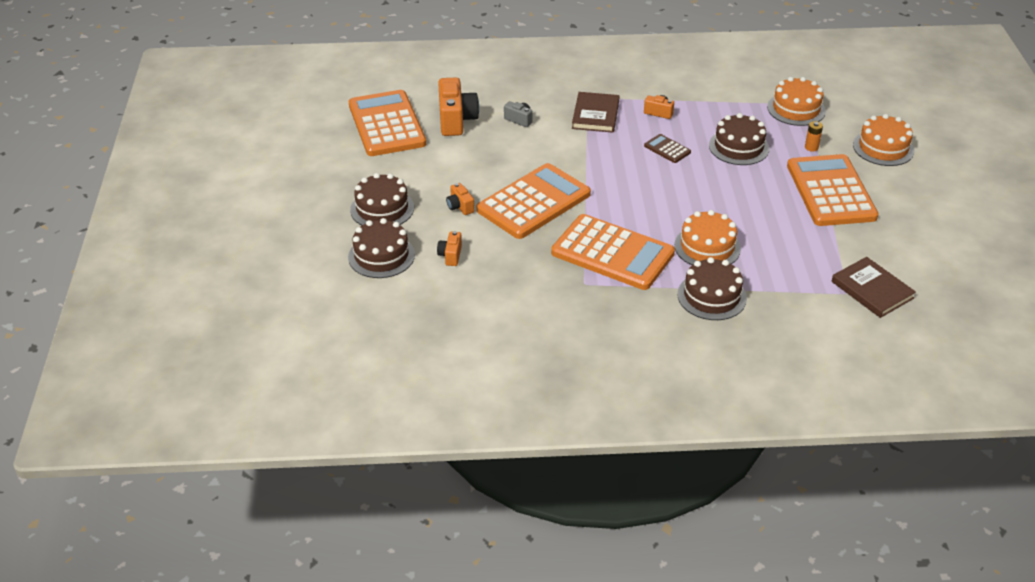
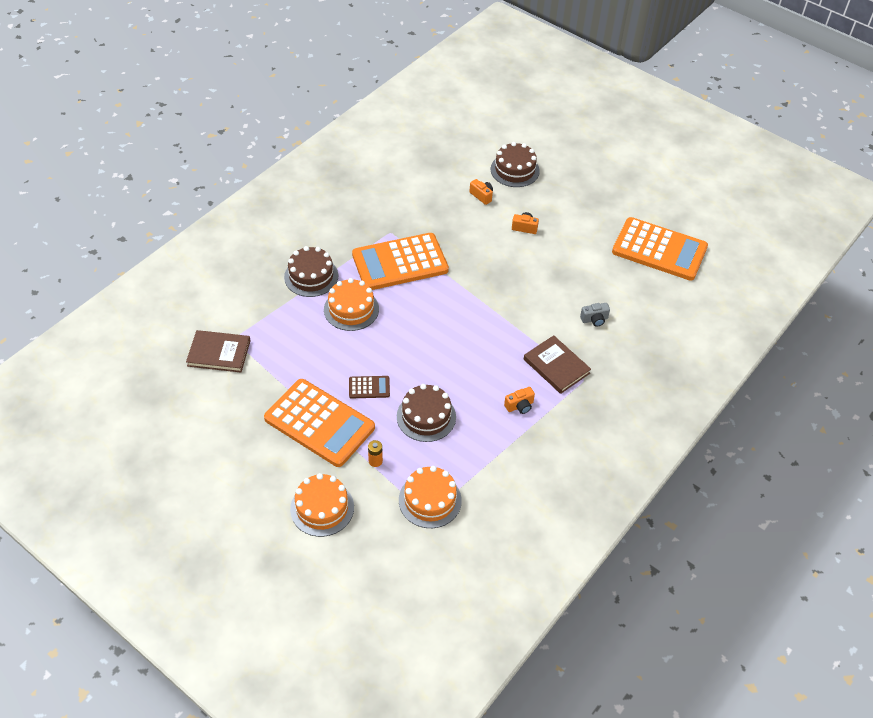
camera: 130 degrees right, 10 degrees up
(382, 208) = (561, 195): brown cake -> none
(456, 120) = (629, 287): orange camera -> none
(534, 202) = (490, 262): orange calculator -> none
(667, 149) = (470, 373): brown calculator -> brown calculator (369, 387)

